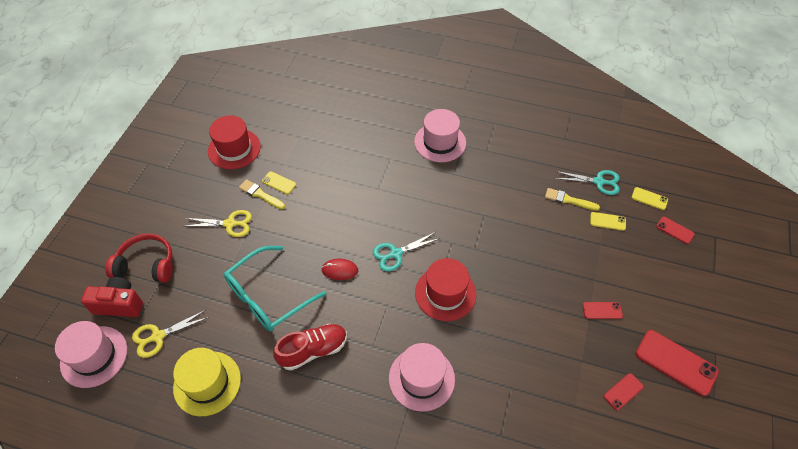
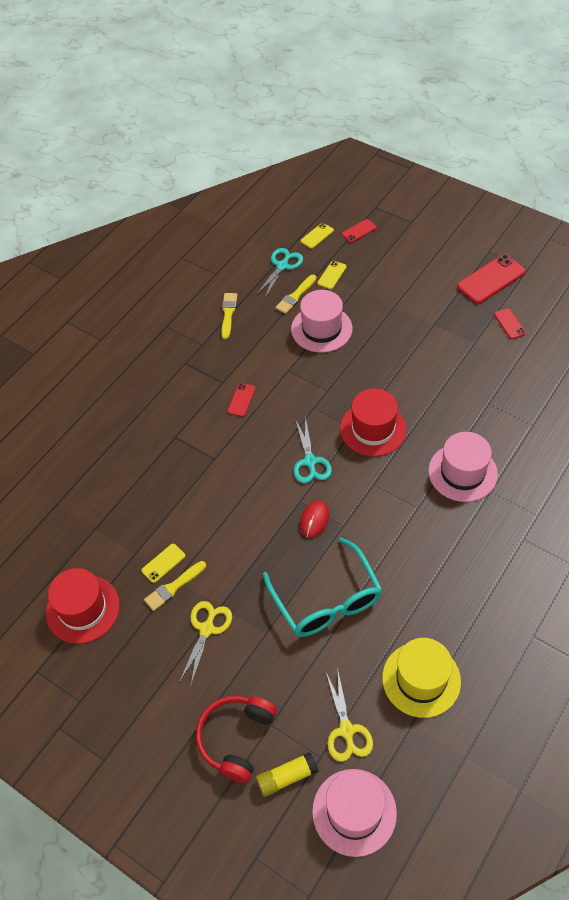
camera: 70 degrees left, 0 degrees up
(119, 304) = (287, 777): red camera -> yellow glue stick
(313, 350) = (407, 564): red shoe -> none
(440, 142) = (171, 384): pink hat -> pink hat (321, 329)
(526, 158) = (228, 314): none -> yellow brush
(602, 310) = (427, 312): red phone -> red phone (241, 400)

